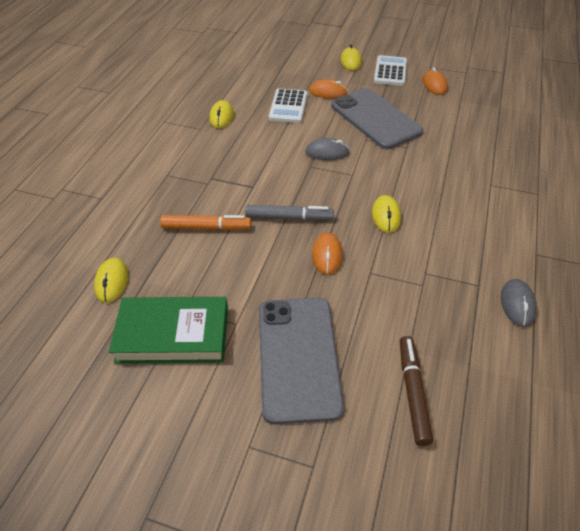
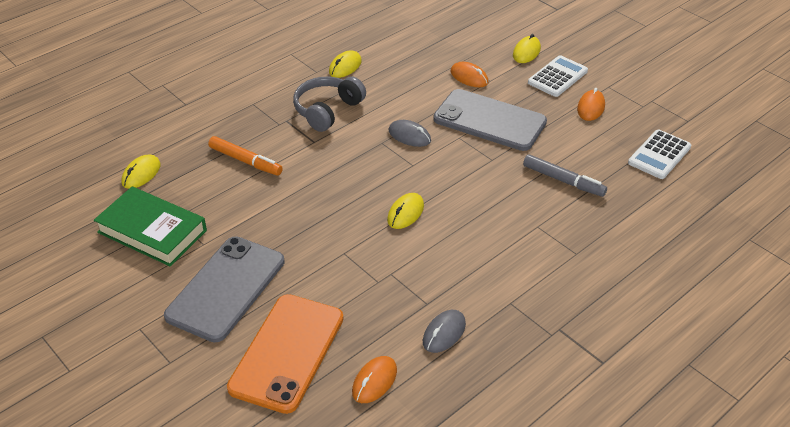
camera: 30 degrees right, 5 degrees down
(239, 156) = (327, 110): none -> grey headphones
(288, 106) = (416, 78): white calculator -> white calculator (659, 155)
(289, 218) = (319, 180): grey marker -> grey marker (563, 180)
(327, 255) = (321, 224): orange mouse -> orange mouse (374, 381)
(375, 119) = (489, 120): grey phone -> grey phone turned 60 degrees counterclockwise
(413, 392) = (287, 352): brown marker -> orange phone

